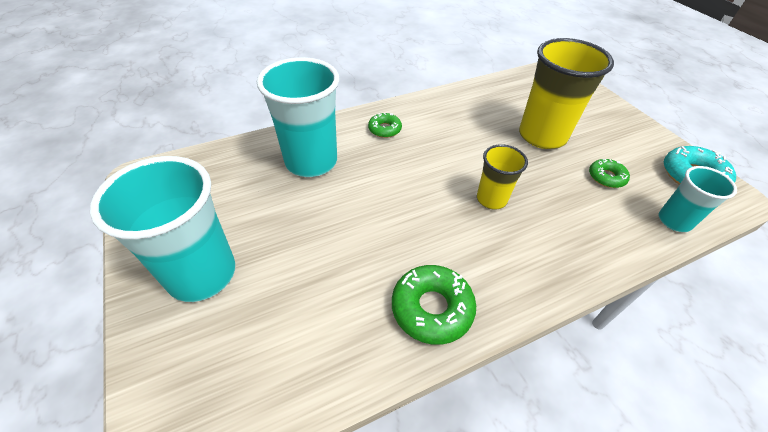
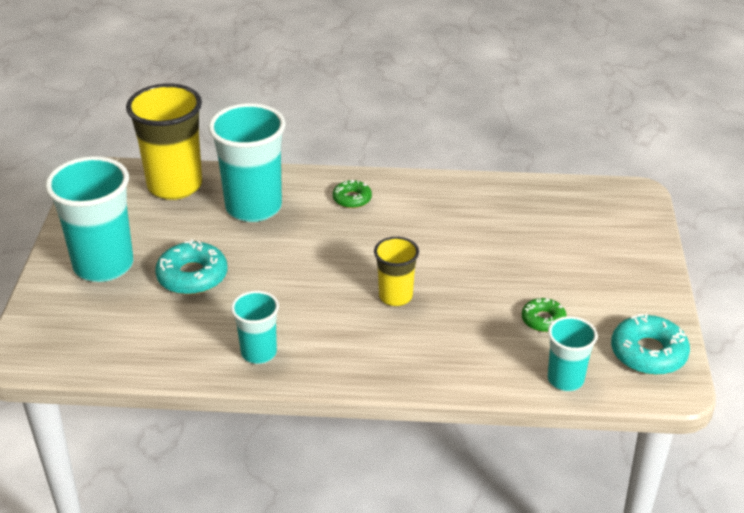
camera: 30 degrees right, 10 degrees down
(304, 249) = (192, 276): none -> turquoise donut
(432, 308) = (259, 353): green donut -> turquoise cup
(542, 136) = (520, 259): yellow cup -> yellow cup (175, 186)

